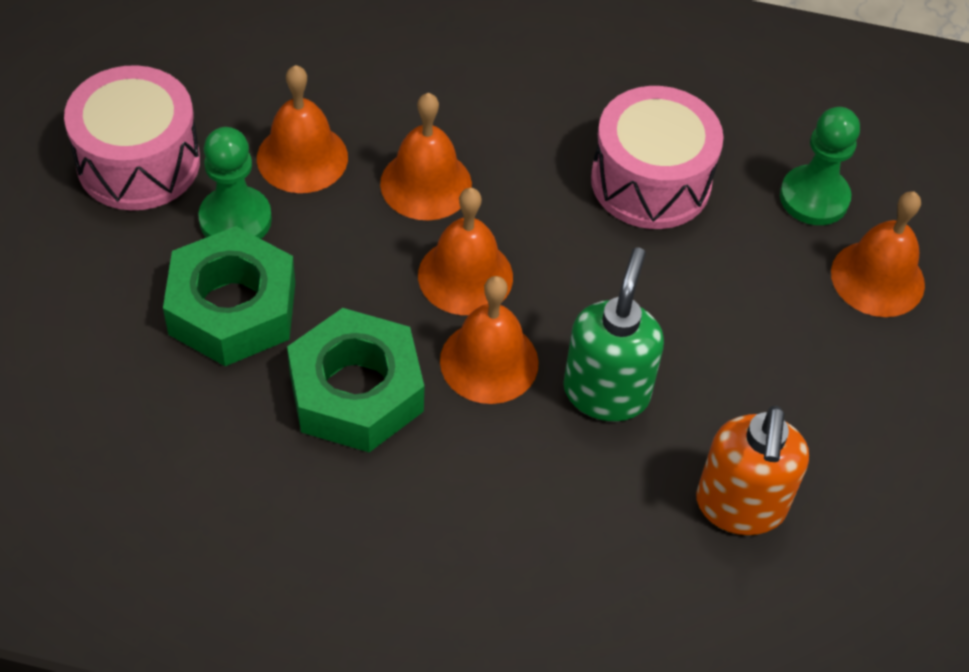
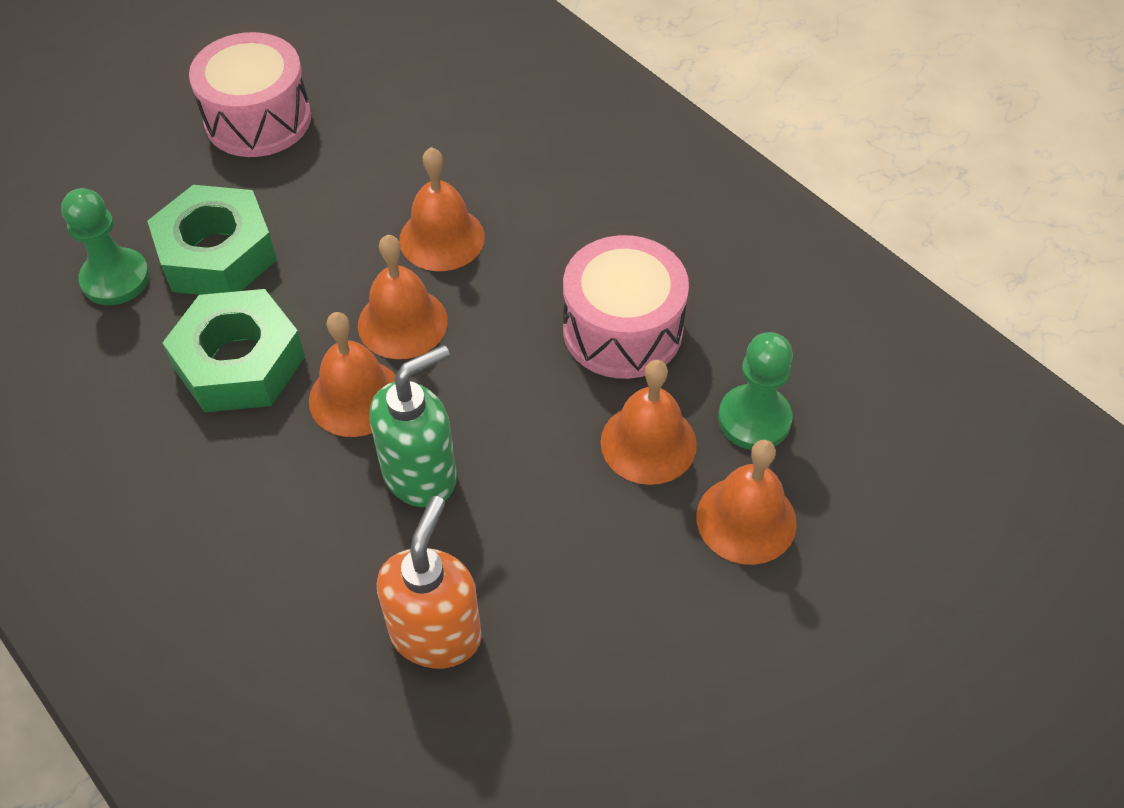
camera: 40 degrees right, 0 degrees up
(235, 219) = (282, 192): green pawn -> green pawn (115, 279)
(302, 157) = (371, 172): orange bell -> orange bell (648, 443)
(740, 506) = (436, 634): orange soap dispenser -> orange soap dispenser turned 150 degrees clockwise

